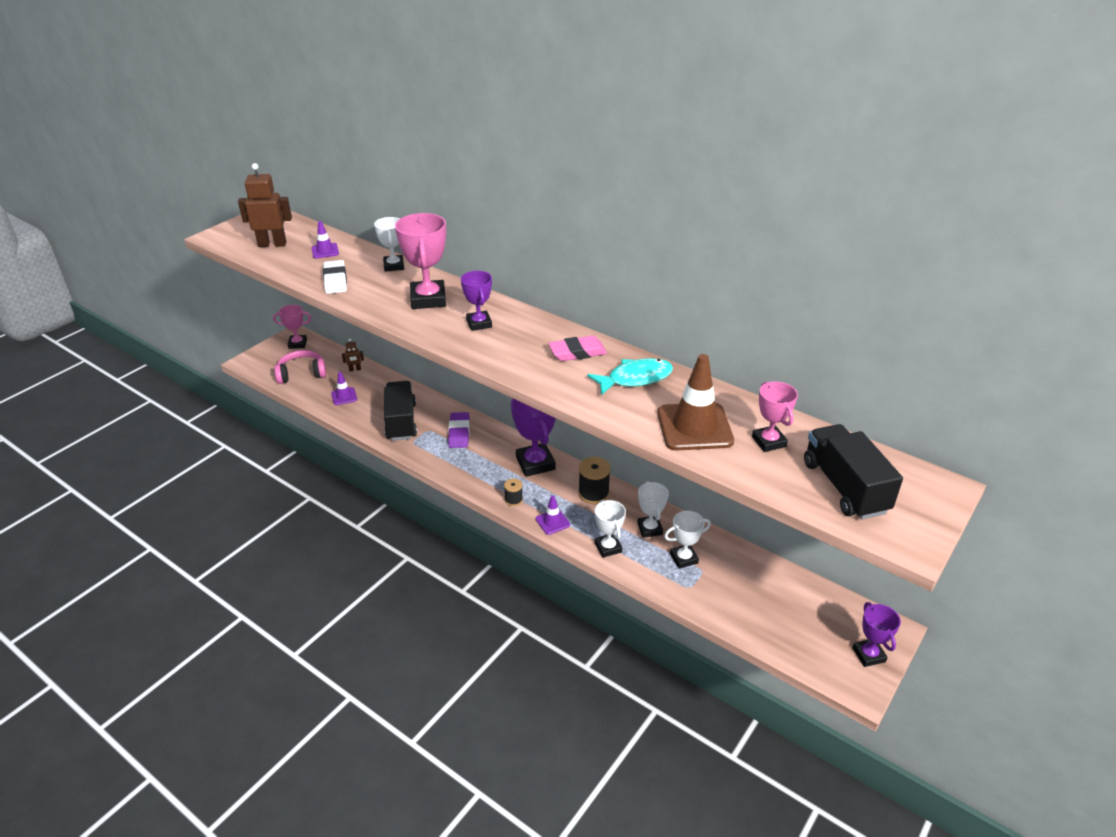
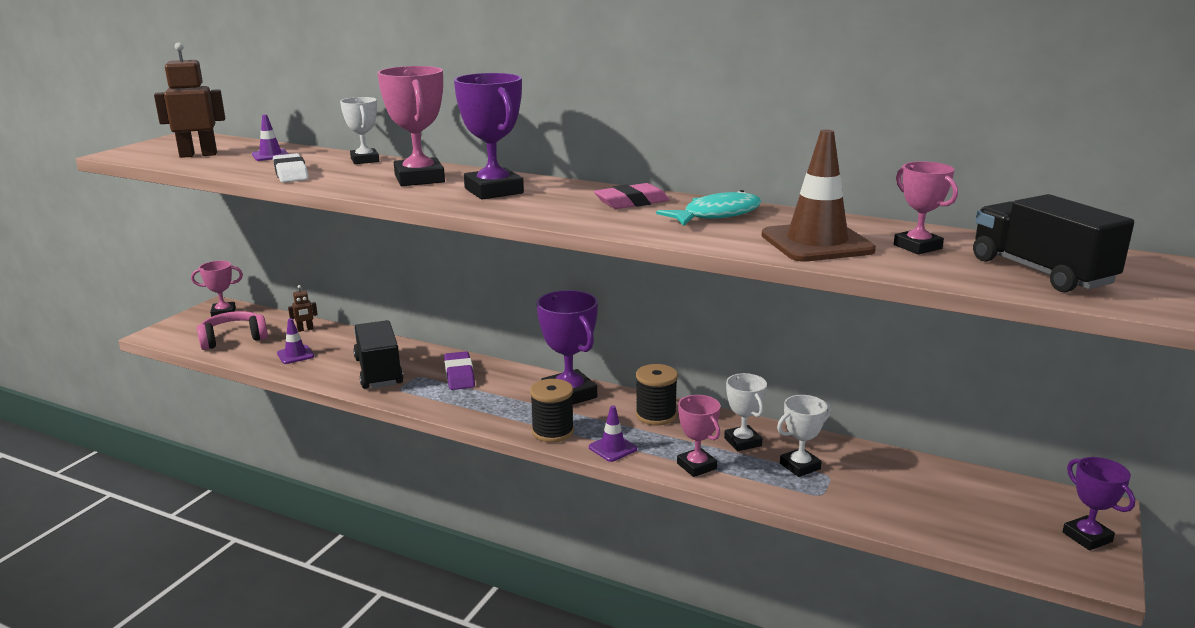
camera: 10 degrees left, 15 degrees down
(479, 323) = (494, 191): purple trophy -> purple trophy, size x1.65
(513, 500) = (552, 432): black spool -> black spool, size x1.72
(608, 547) = (696, 466): white trophy -> pink trophy

